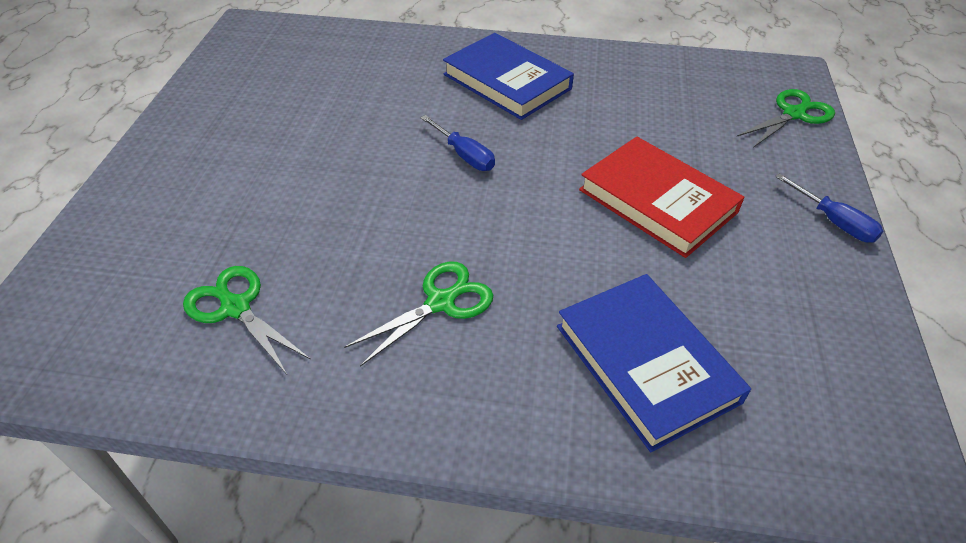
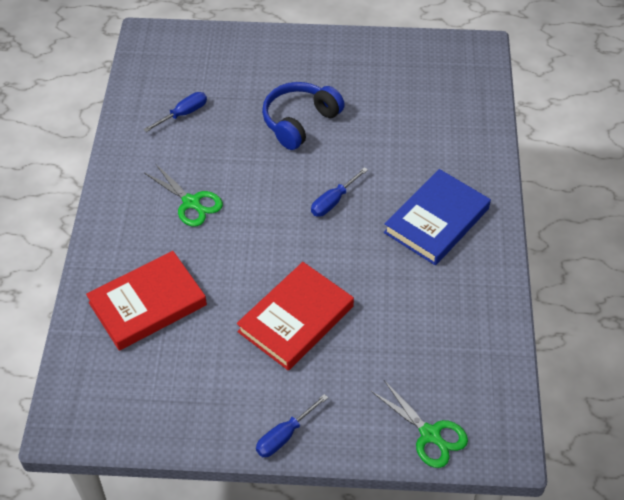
camera: 85 degrees right, 5 degrees up
(235, 307) = (184, 114): green scissors -> blue screwdriver
(308, 175) = (299, 121): none -> blue headphones
(646, 363) = (147, 304): blue book -> red book

